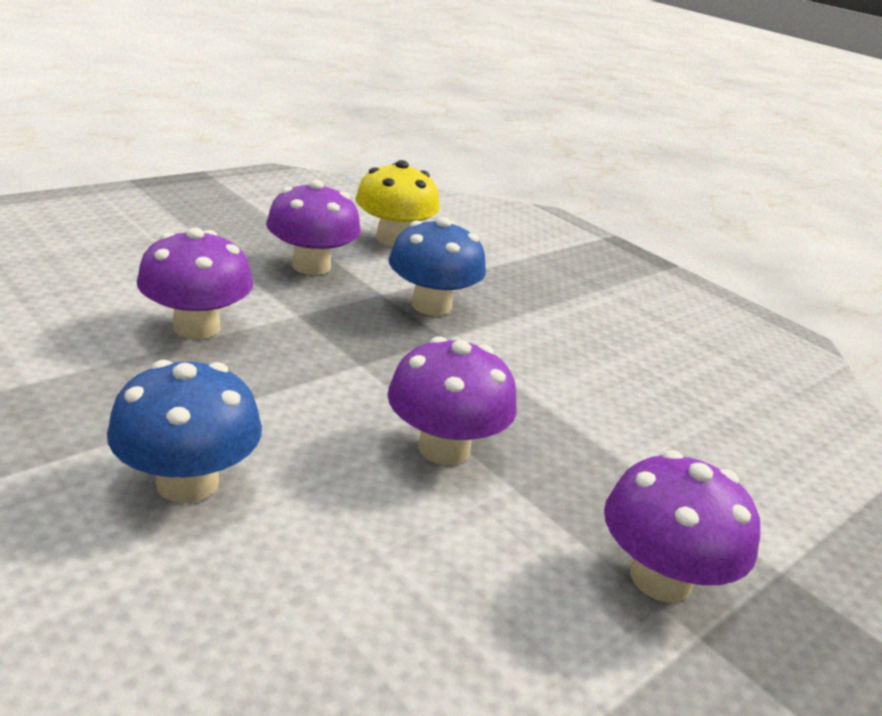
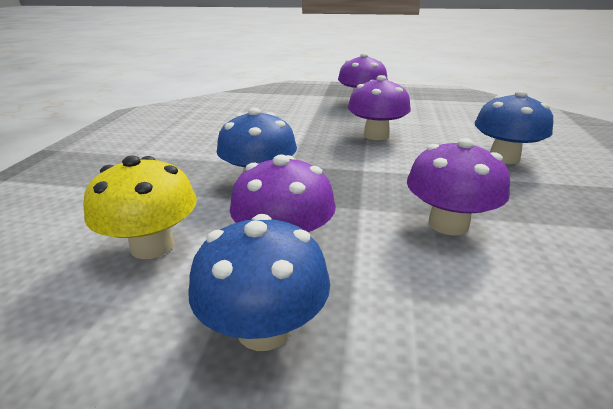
camera: 125 degrees left, 0 degrees up
(255, 230) = (264, 328): none -> blue mushroom

